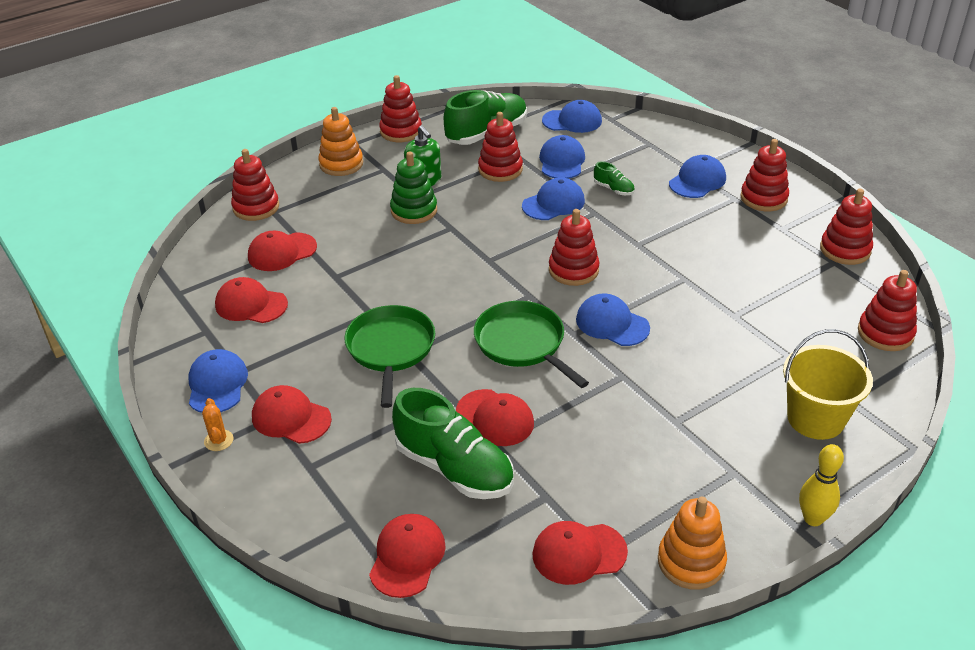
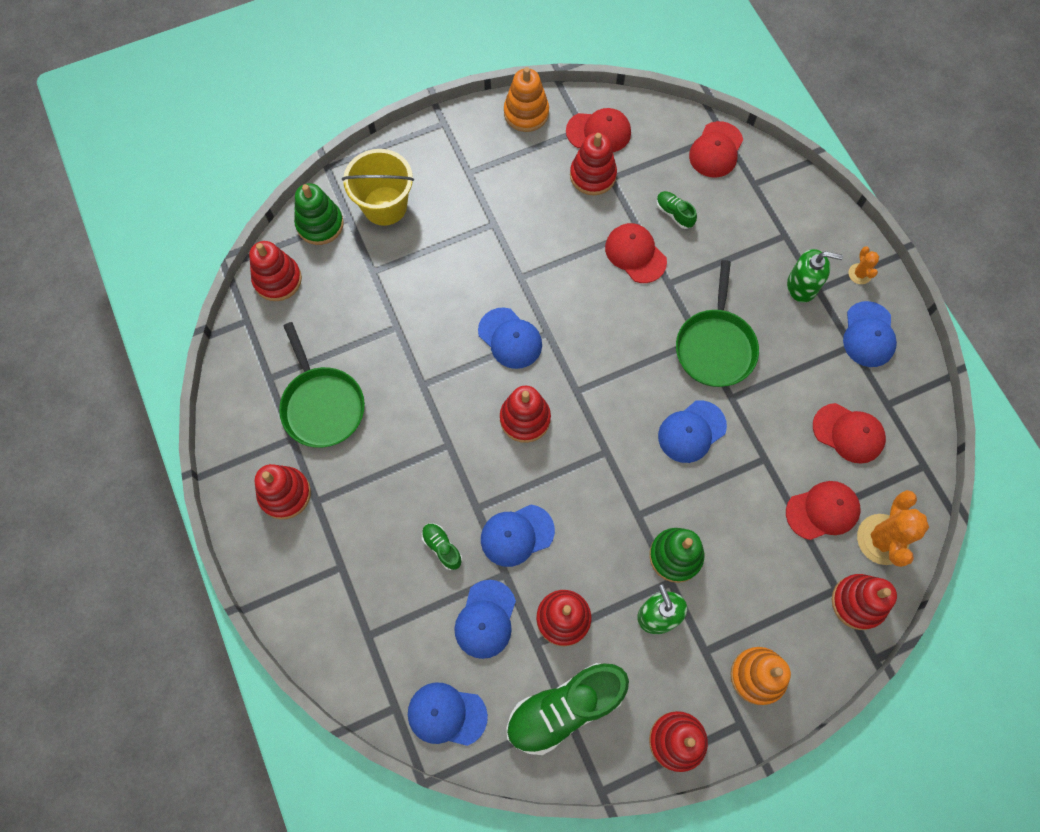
camera: 170 degrees left, 30 degrees up
(229, 243) = (882, 539): none -> orange cactus
(291, 418) = (802, 286): red cap -> green soap dispenser
(454, 468) = (674, 213): green shoe -> green shoe, size x0.45
(522, 343) = (596, 330): green pan -> green pan (322, 405)
(697, 181) = (342, 543): blue cap -> blue cap (691, 431)
(813, 519) = (431, 127): yellow bowling pin -> none
(845, 250) = (248, 393): red stacking toy -> red stacking toy (592, 175)
(878, 388) = (320, 224): none -> green stacking toy

